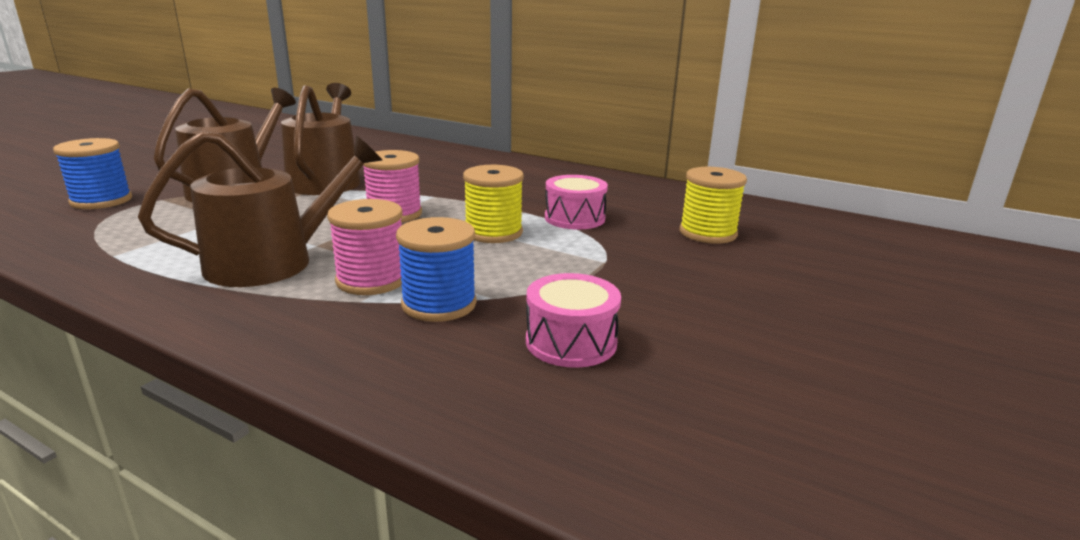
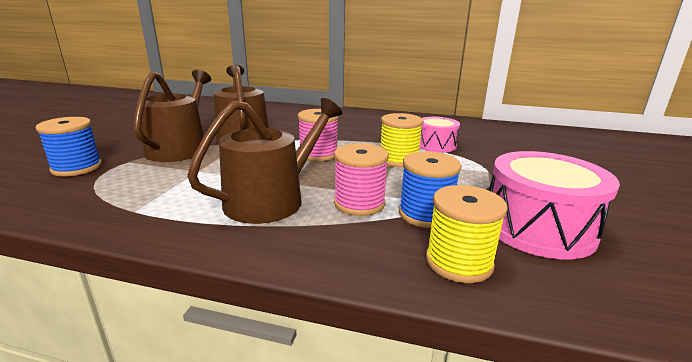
camera: 15 degrees left, 0 degrees up
(571, 342) = (538, 228): pink drum -> pink drum, size x1.65
(708, 233) = (521, 146): yellow spool -> yellow spool (458, 262)

